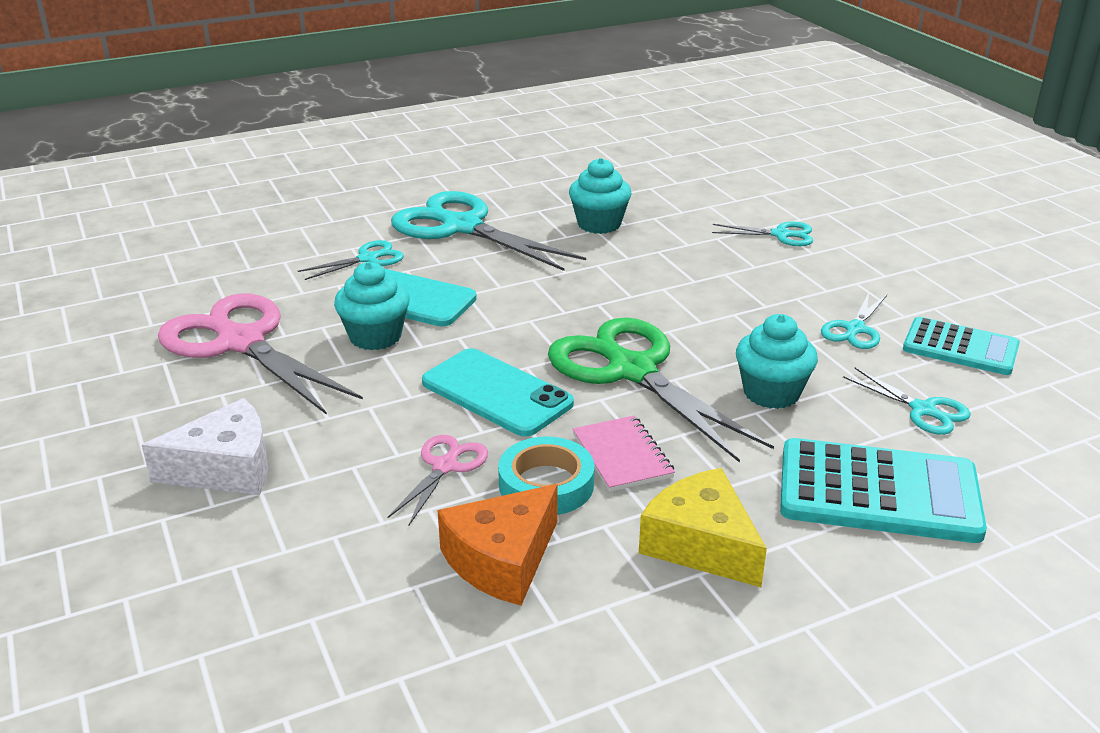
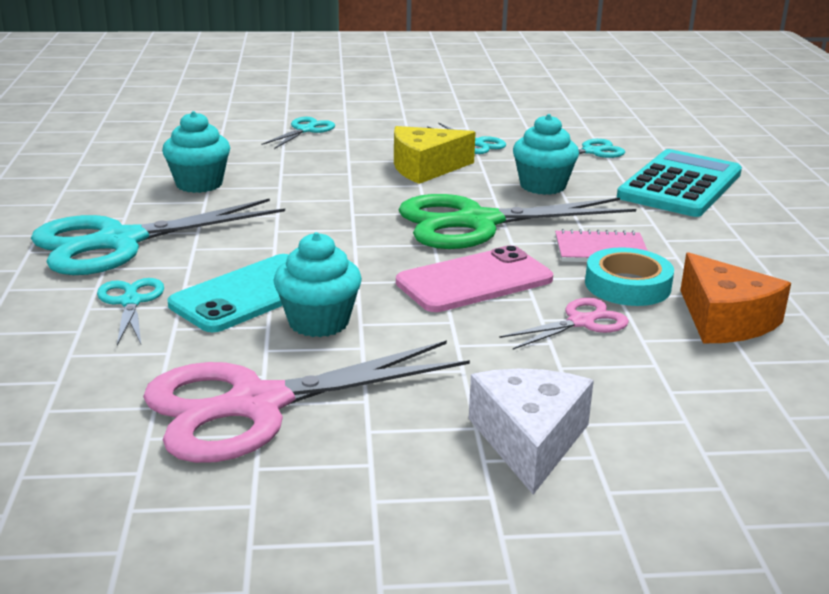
camera: 70 degrees left, 5 degrees down
(445, 466) = (581, 322): pink scissors -> pink scissors turned 105 degrees clockwise
(497, 393) = (474, 281): turquoise phone -> pink phone
(700, 544) = (722, 247): yellow cheese -> yellow cheese (425, 168)
(960, 347) = (521, 124): turquoise calculator -> none

